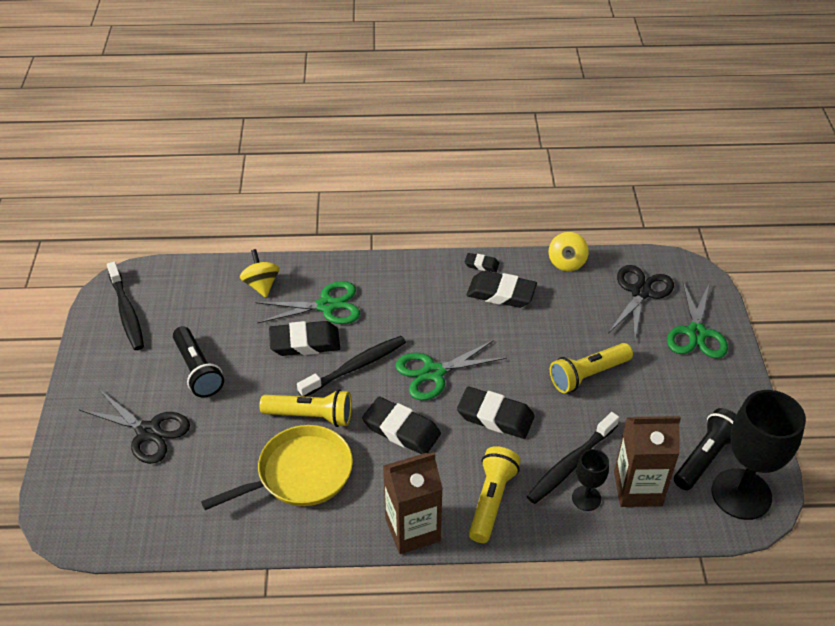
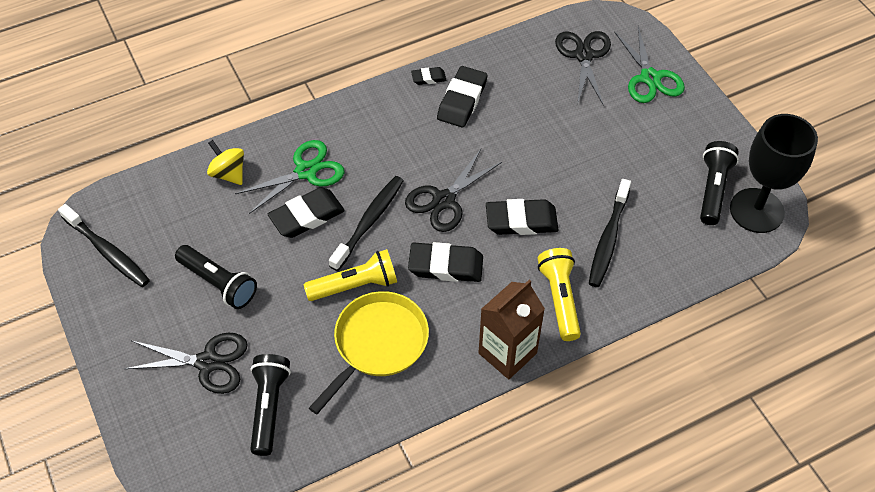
camera: 25 degrees left, 10 degrees up
(174, 490) = (269, 407): none -> black flashlight
(433, 372) = (444, 200): green scissors -> black scissors
(501, 293) = (462, 100): black eraser -> black eraser turned 60 degrees counterclockwise
(566, 263) = (504, 49): yellow spinning top -> none
(586, 498) = (637, 264): black goblet -> none
(588, 375) = (580, 151): yellow flashlight -> none
(637, 489) = (674, 239): brown carton -> none

